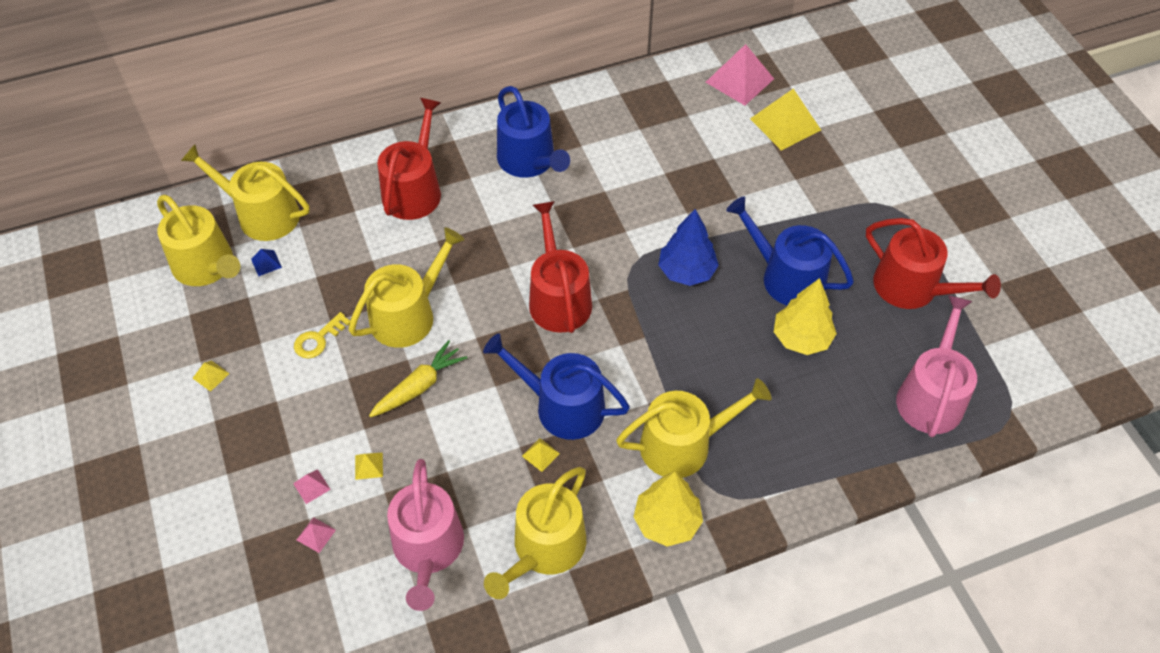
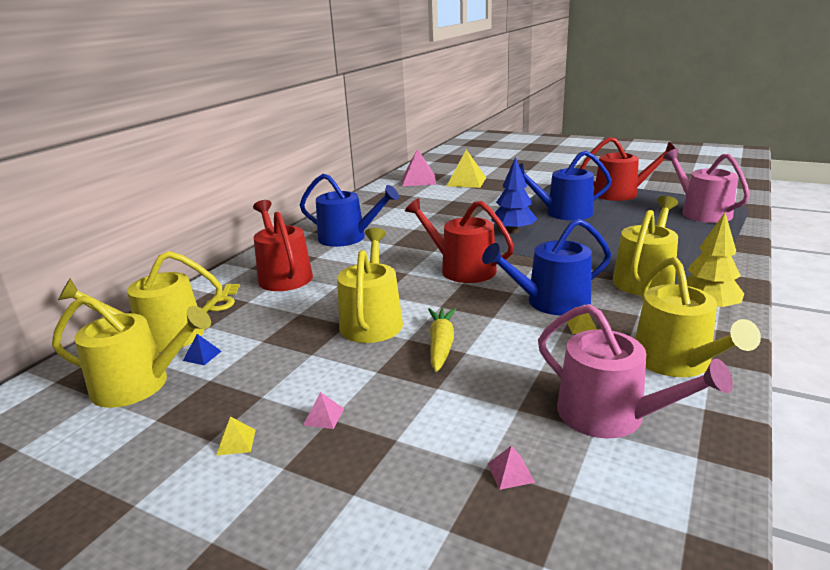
camera: 40 degrees left, 30 degrees down
(311, 486) = (452, 446): pink pyramid -> pink pyramid (324, 417)
(318, 339) = (316, 367): yellow key -> yellow key (223, 301)
(369, 466) = (478, 403): yellow pyramid -> none
(801, 338) = (612, 224): yellow tree -> none

